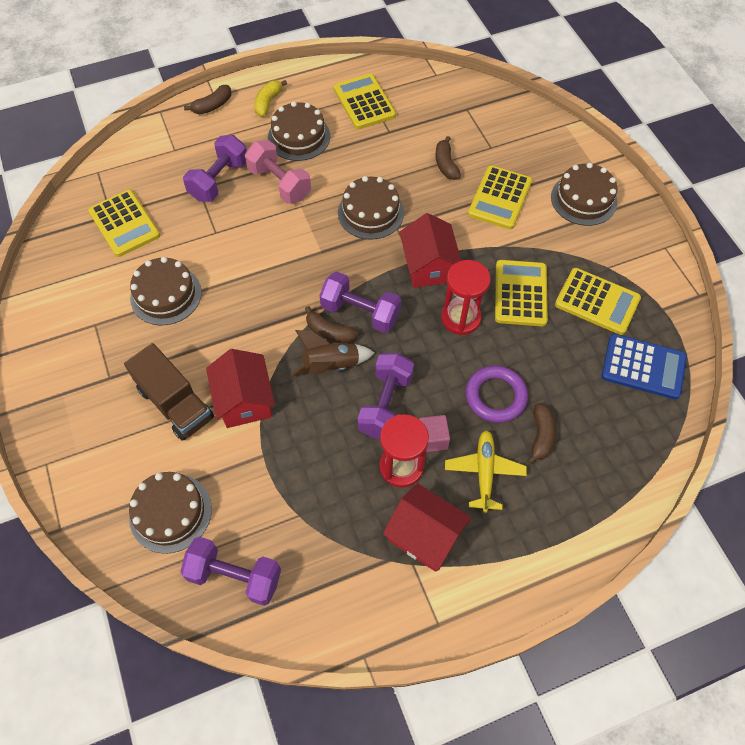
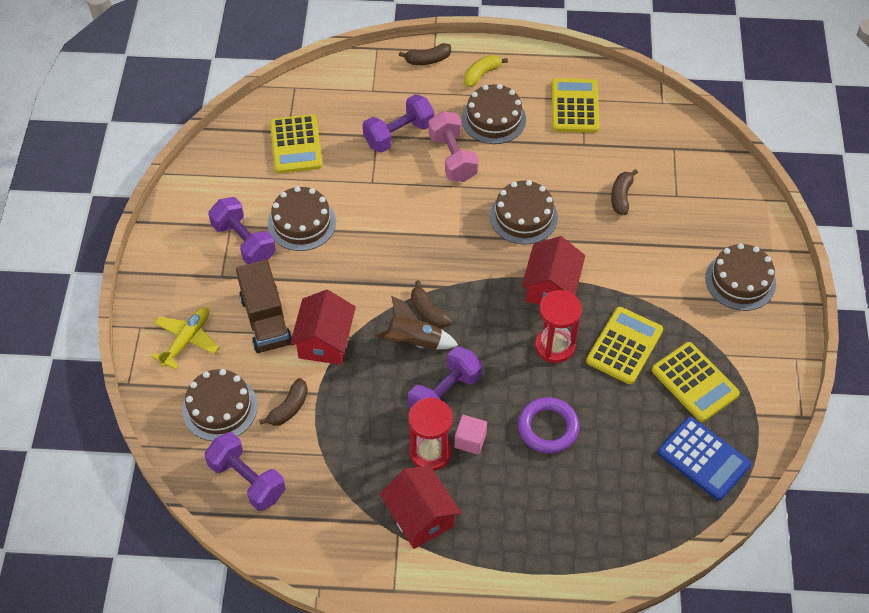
camera: 25 degrees right, 5 degrees down
(360, 312) = (465, 305): purple dumbbell -> purple dumbbell (244, 242)
(484, 472) = (501, 487): yellow plane -> yellow plane (187, 340)
(499, 198) = (656, 248): yellow calculator -> none
(541, 436) = (570, 479): brown banana -> brown banana (289, 408)

